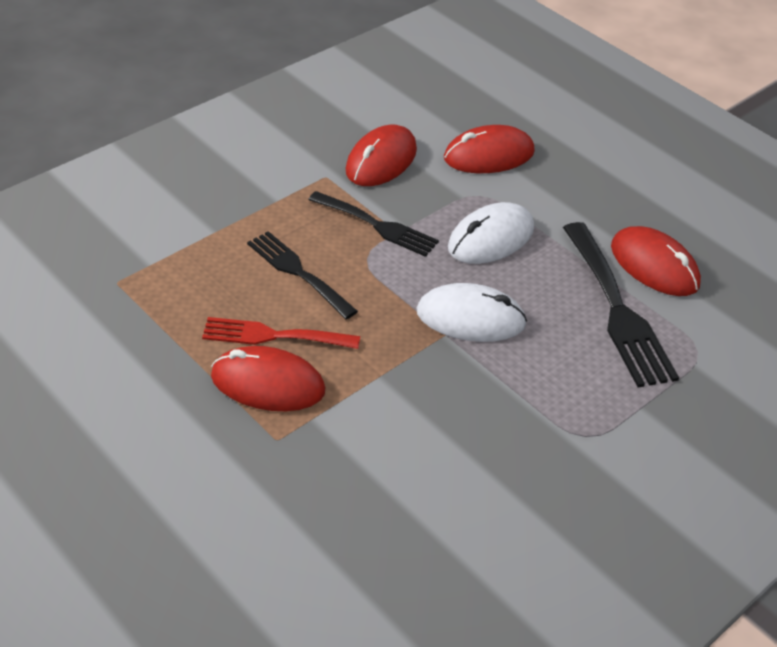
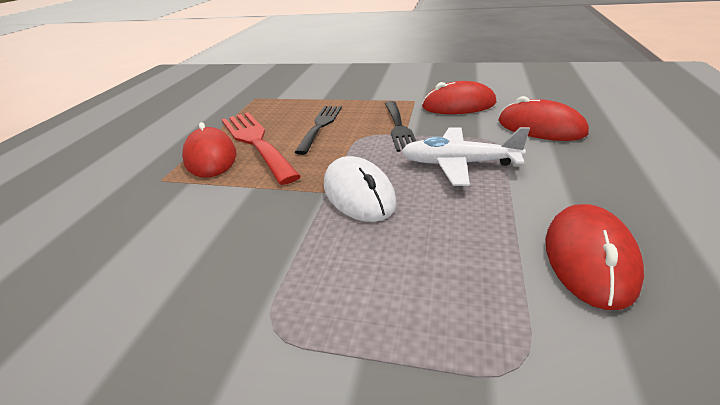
camera: 60 degrees right, 10 degrees down
(273, 336) = (255, 142): red fork -> red fork, size x1.51
(491, 238) = (458, 164): white mouse -> white plane
(617, 310) = (484, 263): black fork -> none

